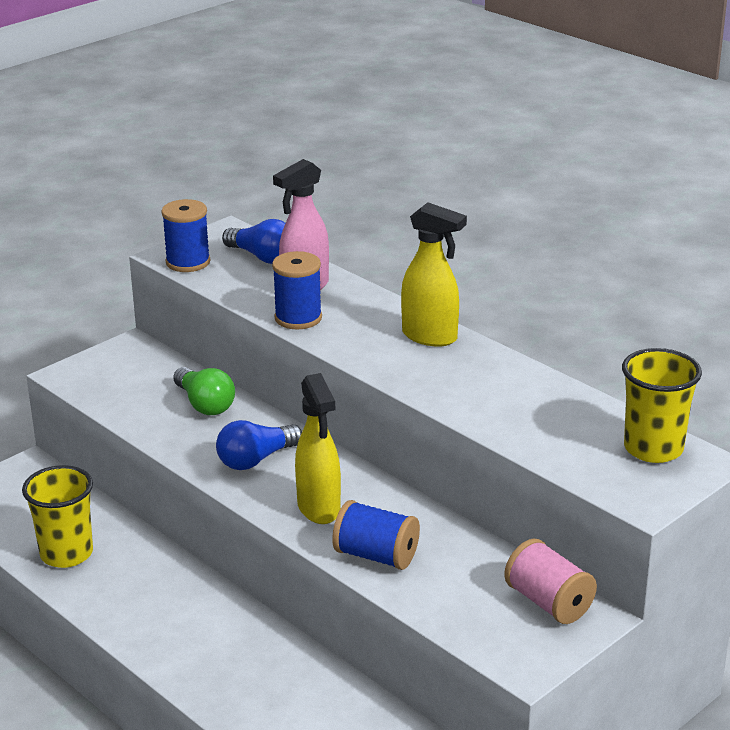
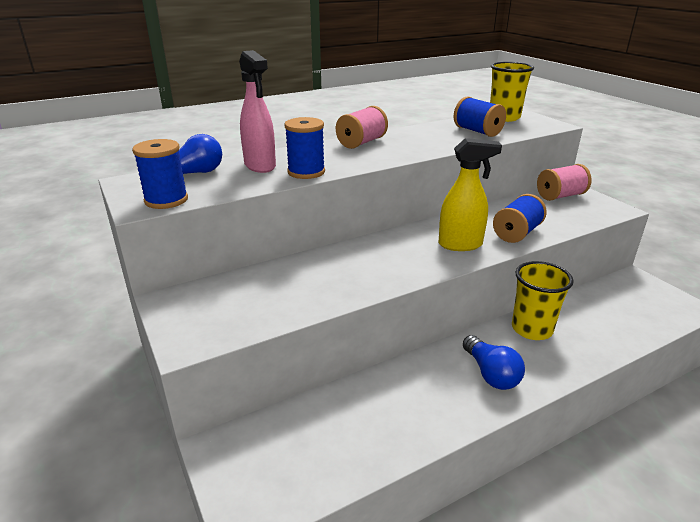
camera: 75 degrees left, 0 degrees up
(66, 554) = (380, 430): yellow cup -> yellow cup (532, 329)
(205, 404) = (298, 273): green light bulb -> none
(256, 460) = (390, 260): blue light bulb -> blue light bulb (491, 374)
(430, 337) = (361, 142): yellow spray bottle -> pink spool
(547, 425) = (477, 131): none -> blue spool

